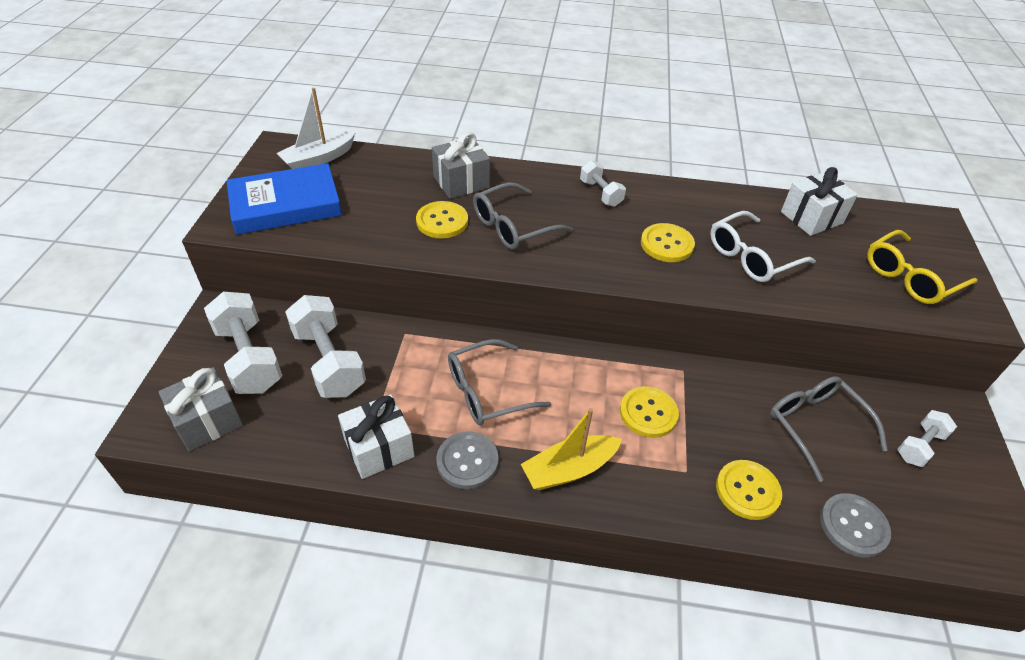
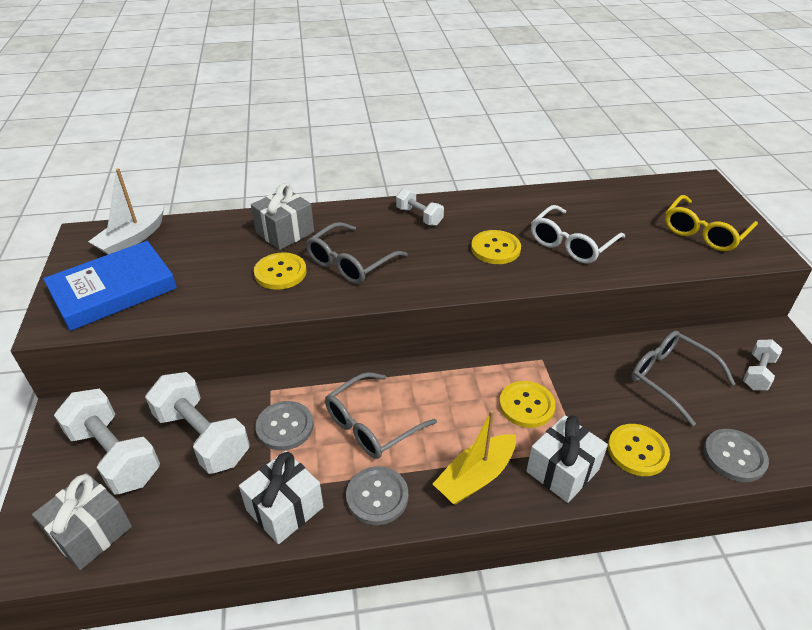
camera: 15 degrees left, 5 degrees down
(405, 371) = (285, 427): none -> grey button
(811, 217) = (606, 200): white gift -> white gift (562, 470)

